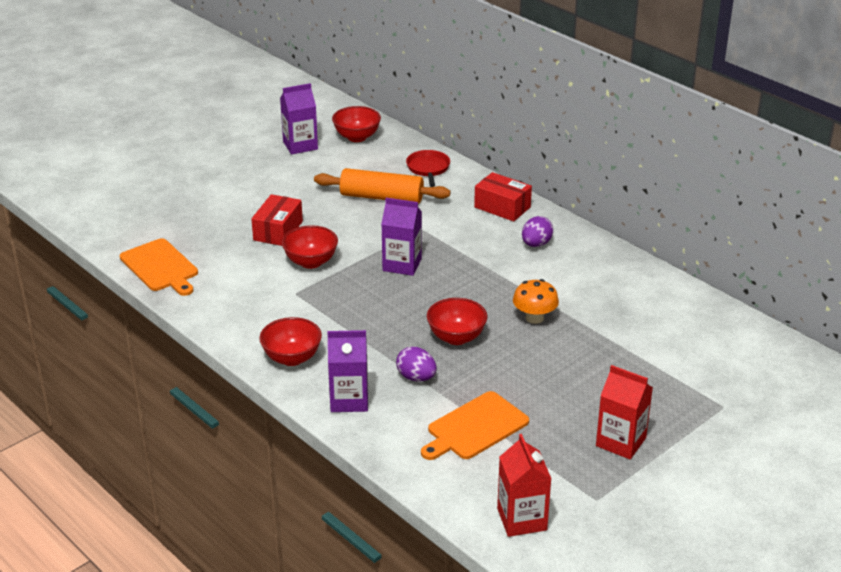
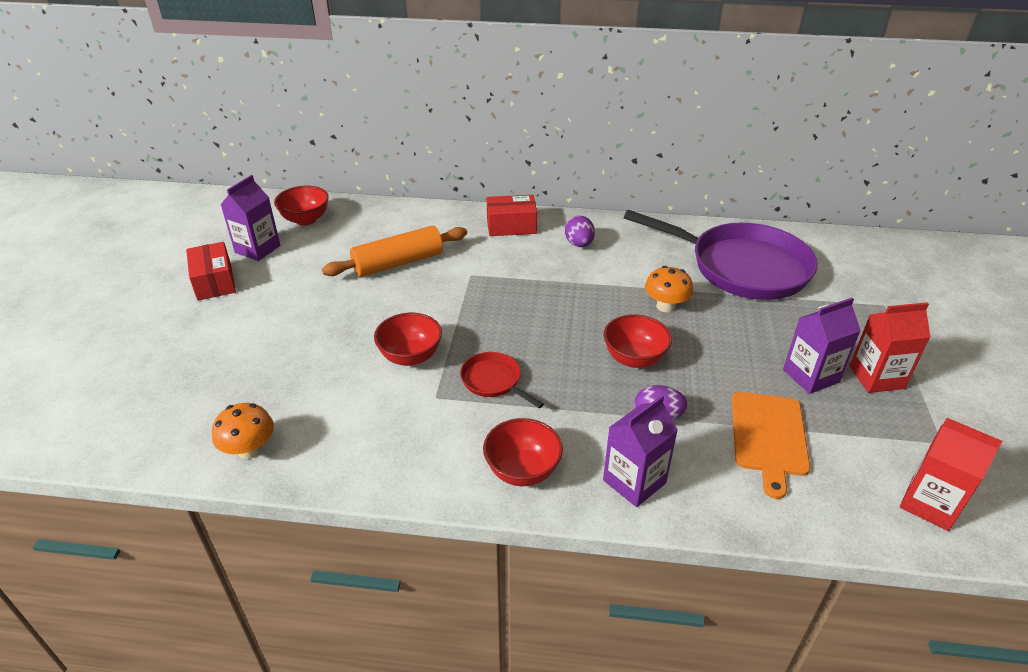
camera: 40 degrees left, 5 degrees up
(160, 267) = (249, 450): orange cutting board -> orange mushroom
(278, 231) = (337, 341): red box -> red box (214, 282)
(402, 264) = (497, 315): purple carton -> purple carton (810, 376)
(428, 169) = (407, 220): red pan -> red pan (494, 381)
(645, 322) = (741, 267): none -> purple pan

